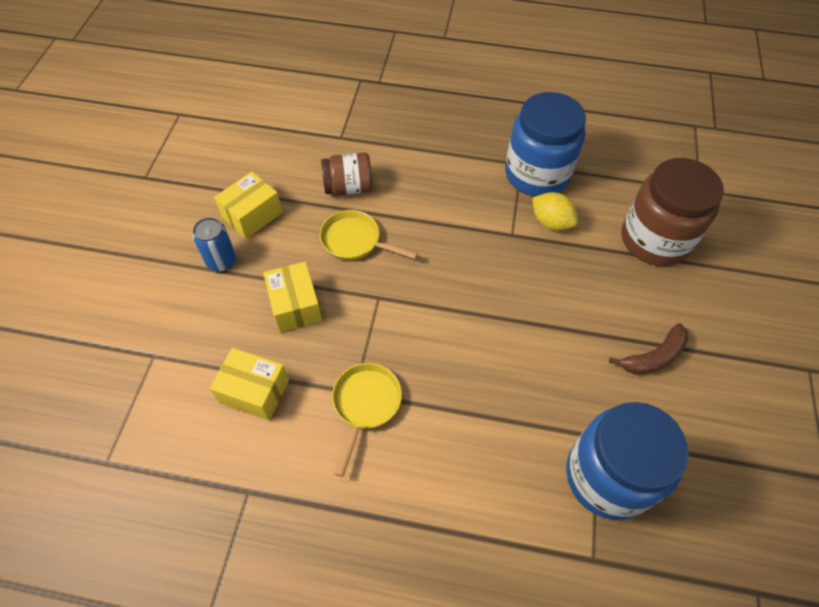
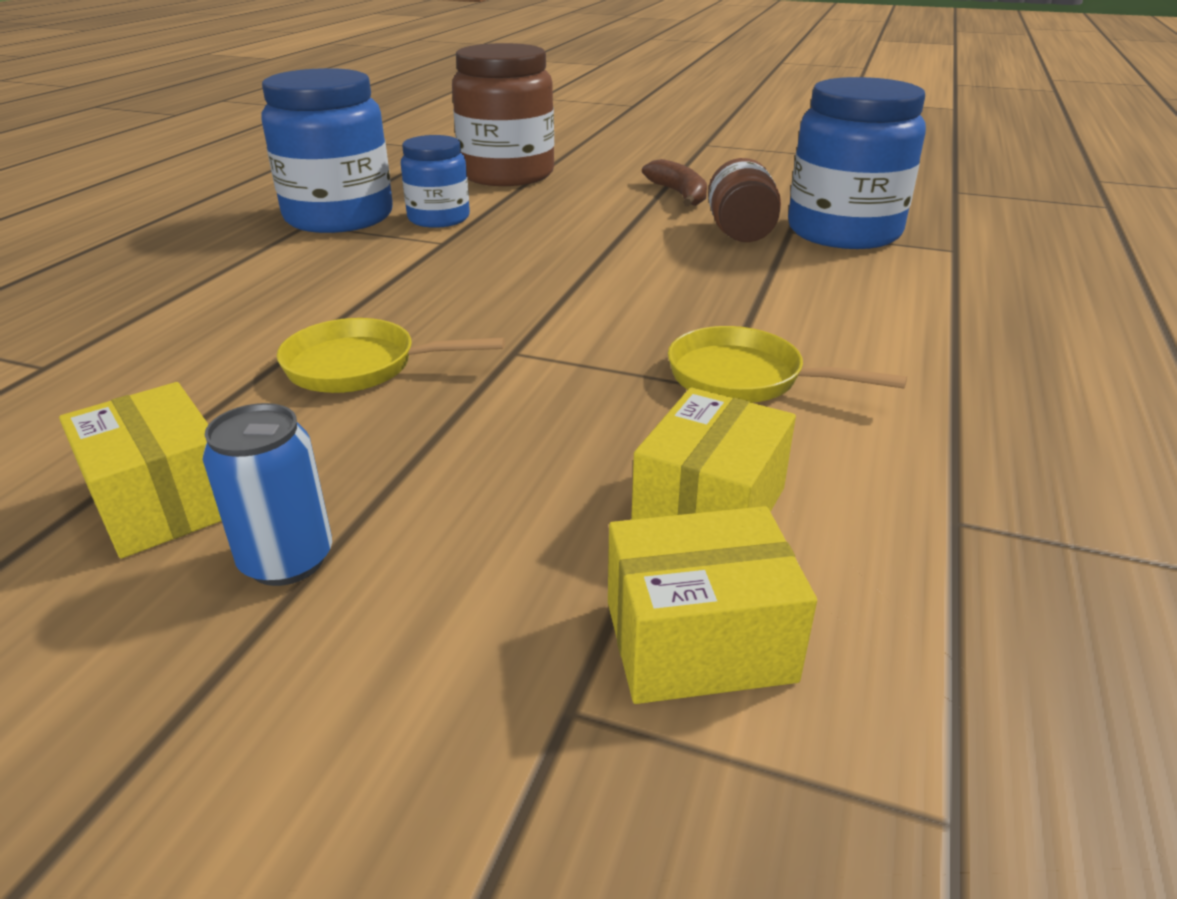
camera: 80 degrees left, 25 degrees down
(295, 305) = (492, 444): yellow box -> yellow box (698, 640)
(348, 187) = (206, 366): brown jar -> brown jar (740, 232)
(355, 241) = (361, 366): yellow pan -> yellow pan turned 60 degrees clockwise
(551, 222) = (439, 218): yellow lemon -> blue jar

